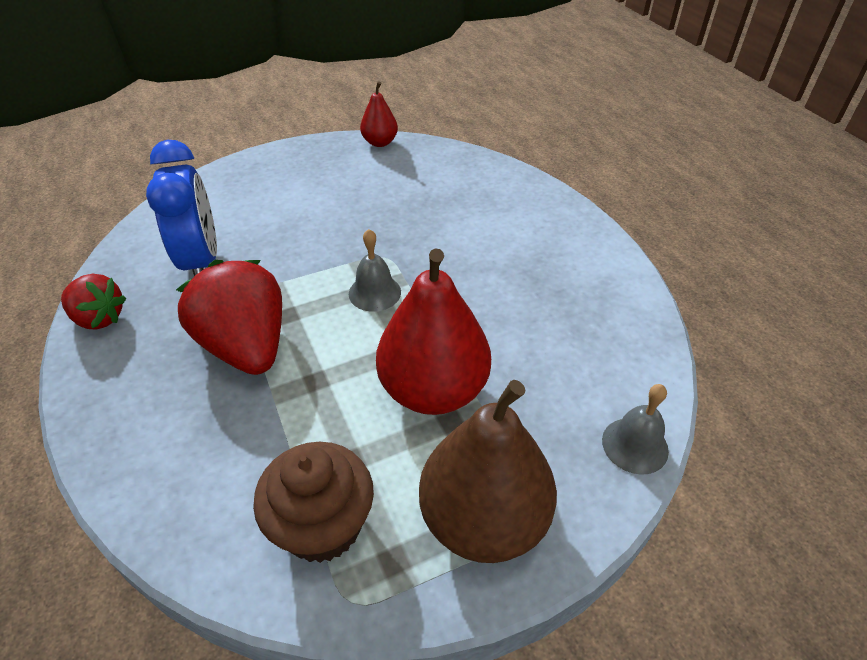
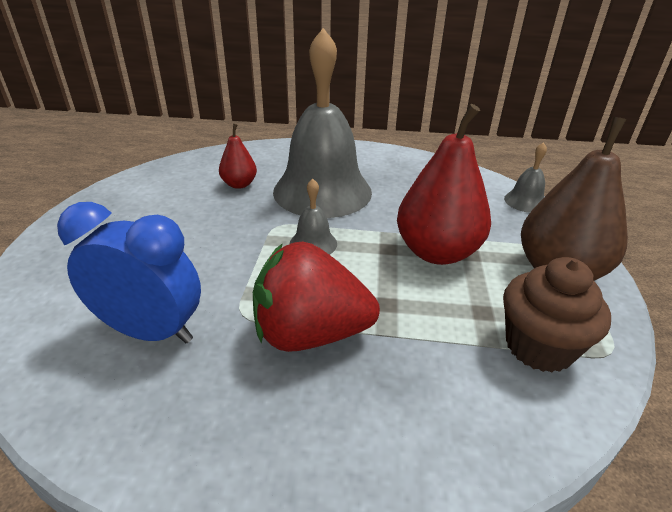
camera: 60 degrees left, 10 degrees down
(99, 318) = (148, 449): red strawberry -> none
(380, 142) = (129, 180): red pear -> red pear (239, 184)
(475, 258) = (322, 191): none -> grey bell

